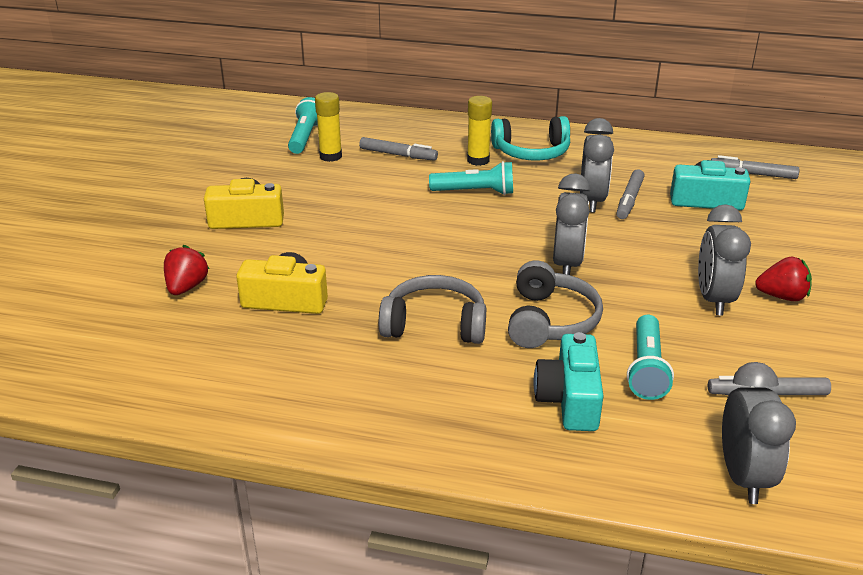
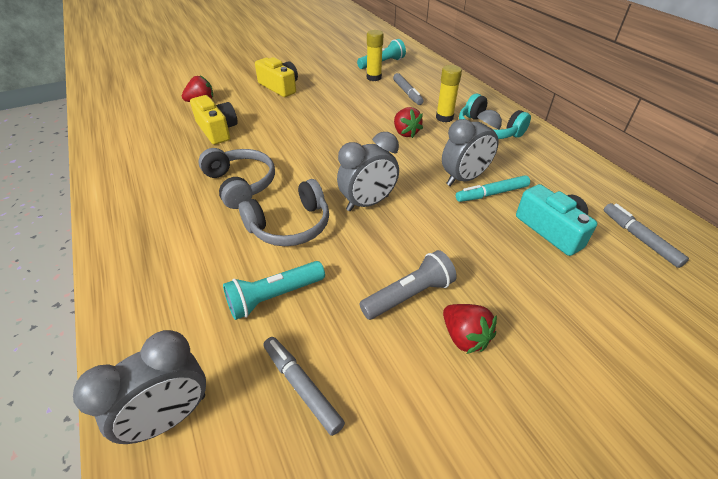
camera: 50 degrees right, 10 degrees up
(475, 192) = (405, 133): turquoise flashlight -> red strawberry
(569, 399) = (204, 274): turquoise camera -> none
(629, 200) = (491, 194): grey marker -> turquoise marker
(714, 299) = (409, 295): grey clock -> grey flashlight

